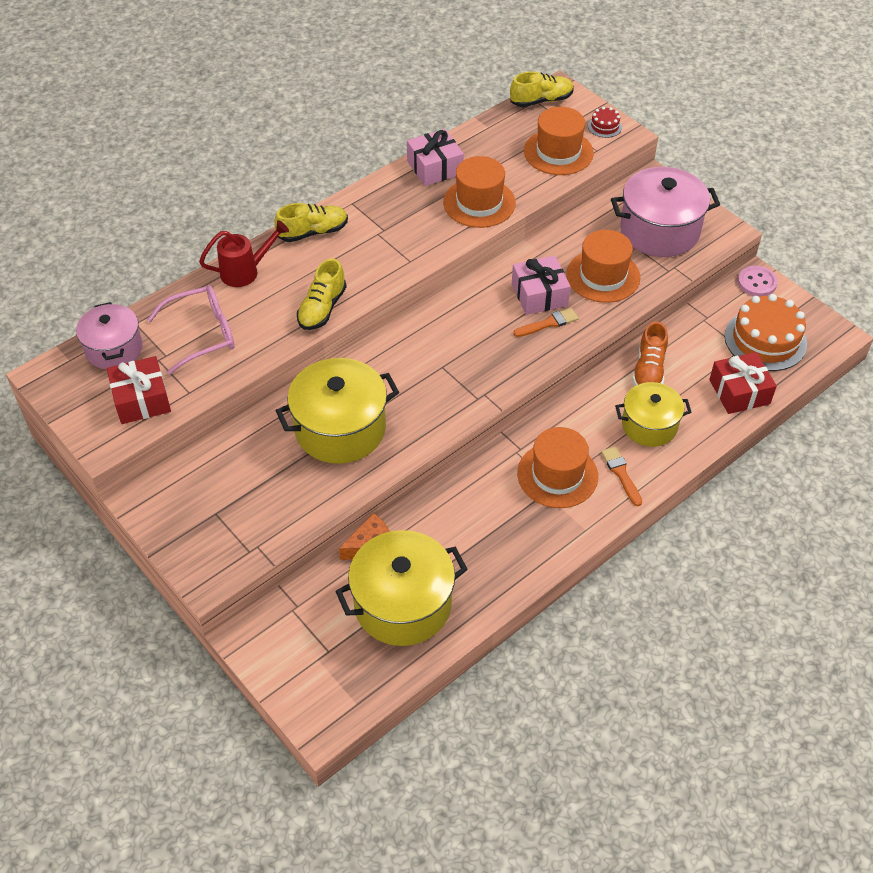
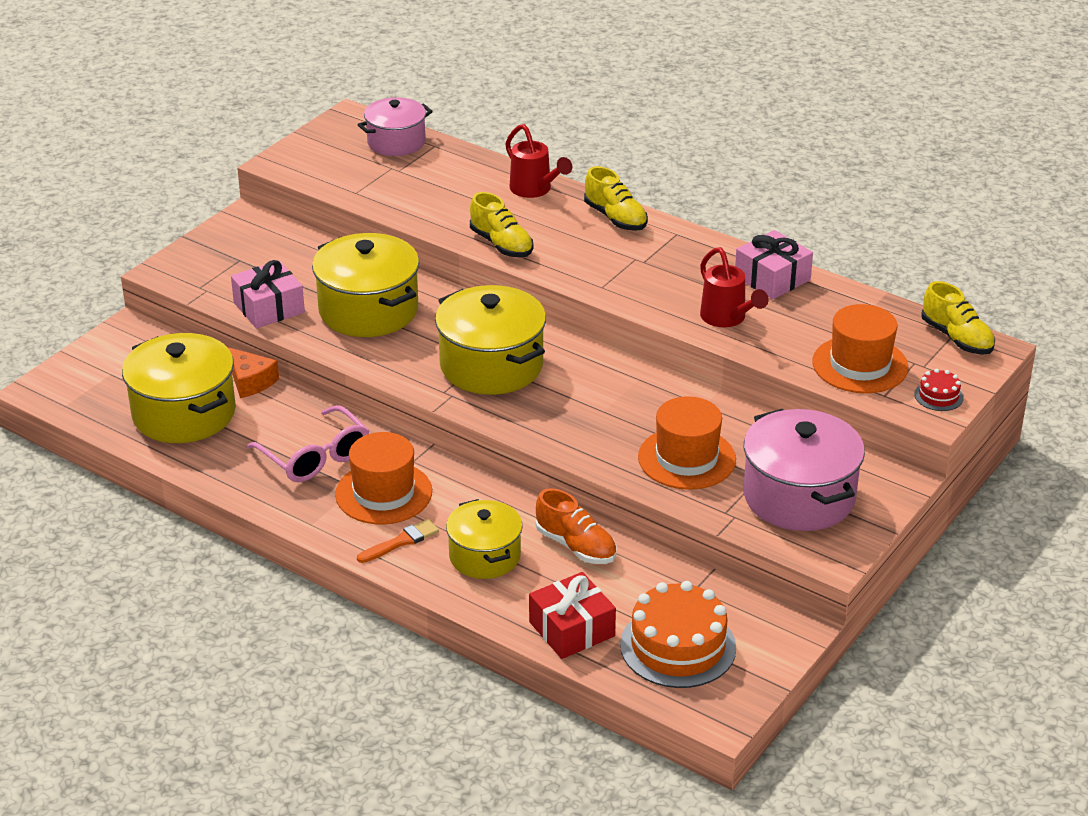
camera: 75 degrees right, 15 degrees down
(141, 399) = (337, 170): red gift -> none
(203, 334) = (435, 184): pink glasses -> pink glasses (316, 457)
(322, 308) = (501, 244): yellow shoe -> yellow shoe turned 135 degrees counterclockwise
(451, 362) = (491, 365): none -> yellow pot
(479, 203) = (727, 319): orange hat -> red watering can
(539, 295) = (629, 413): pink gift -> pink gift (269, 307)
(548, 323) = (583, 426): orange brush -> none
(649, 370) = (576, 546): orange shoe -> orange shoe turned 135 degrees counterclockwise
(757, 282) = (787, 630): pink button -> none

